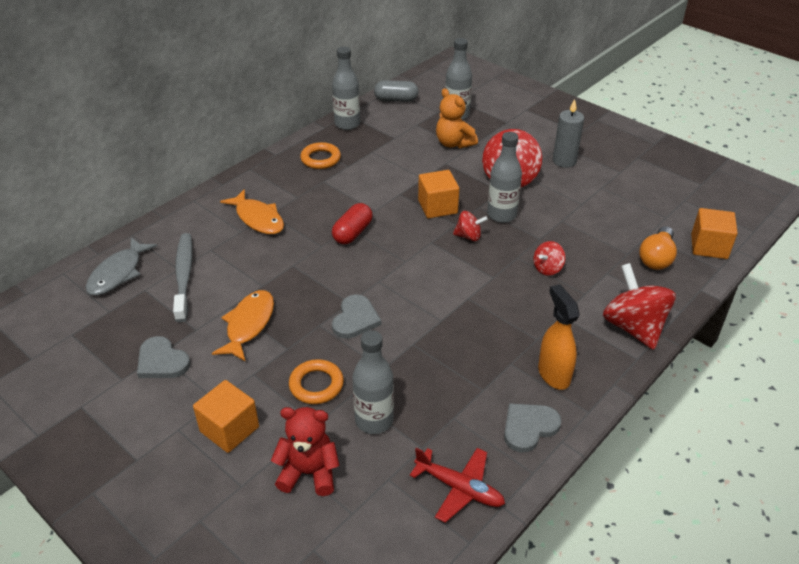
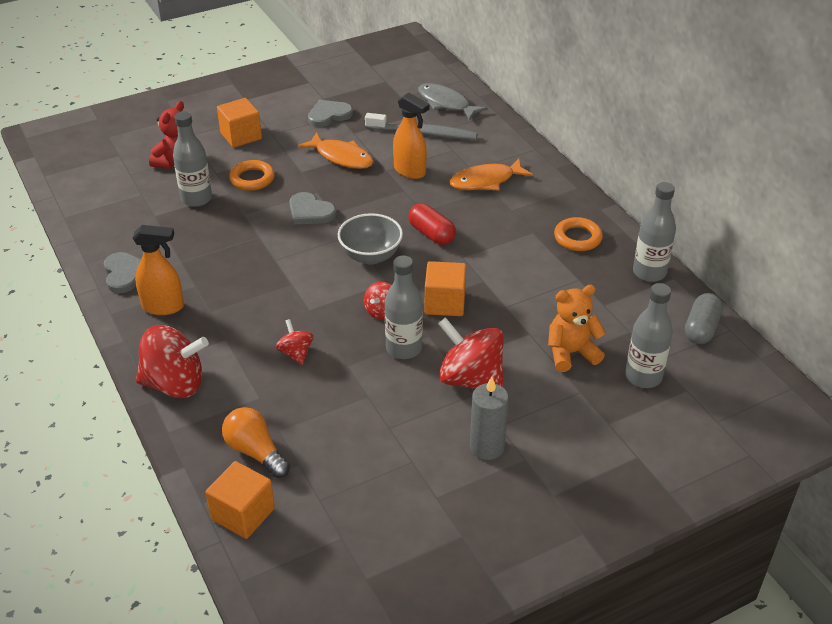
camera: 110 degrees right, 0 degrees up
(258, 269) = (410, 171): none -> orange spray bottle
(402, 260) = (371, 256): none -> grey bowl
(459, 488) = (106, 224): red plane -> none

